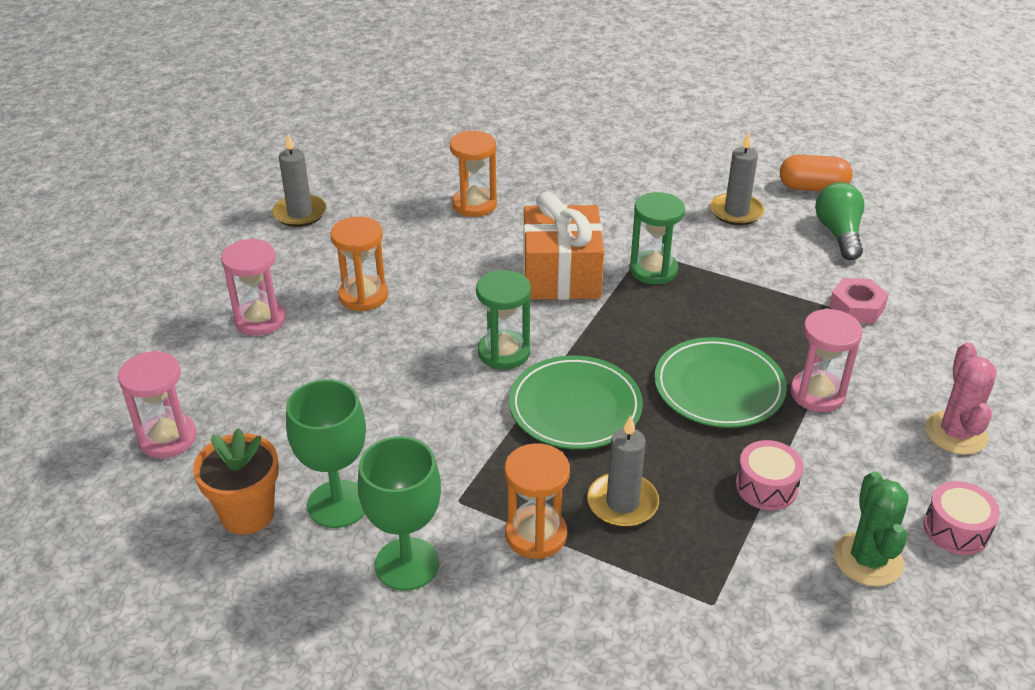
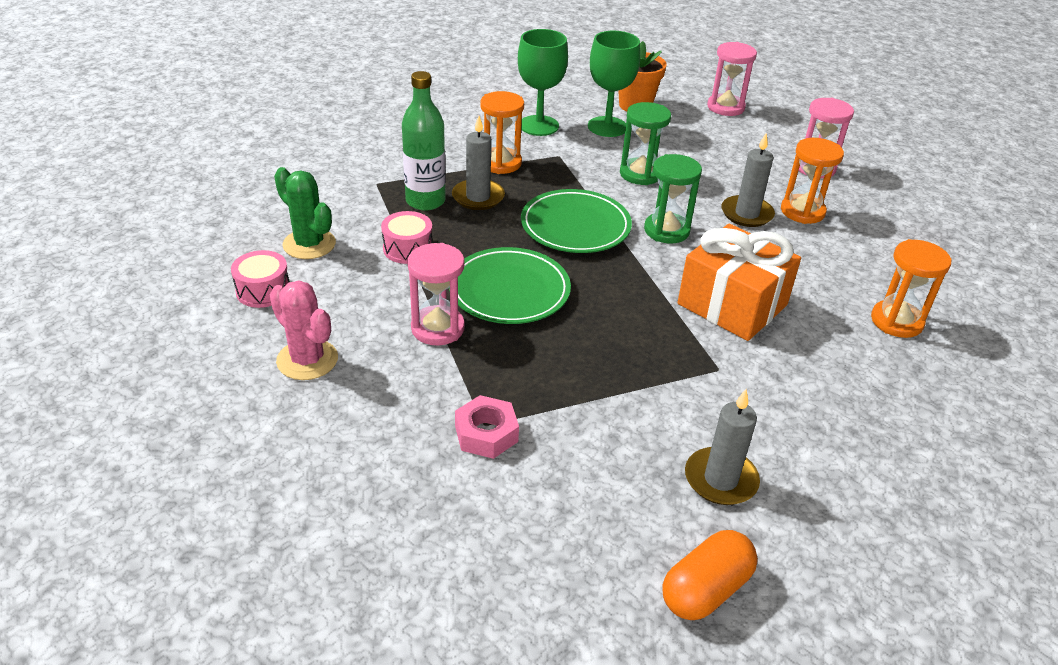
camera: 130 degrees right, 0 degrees up
(300, 213) = (958, 234): grey candle -> grey candle (746, 214)
(653, 270) = (683, 355): green hourglass -> green hourglass (640, 174)
(685, 536) = (425, 201): none -> green bottle
(838, 234) = (597, 526): green light bulb -> none

